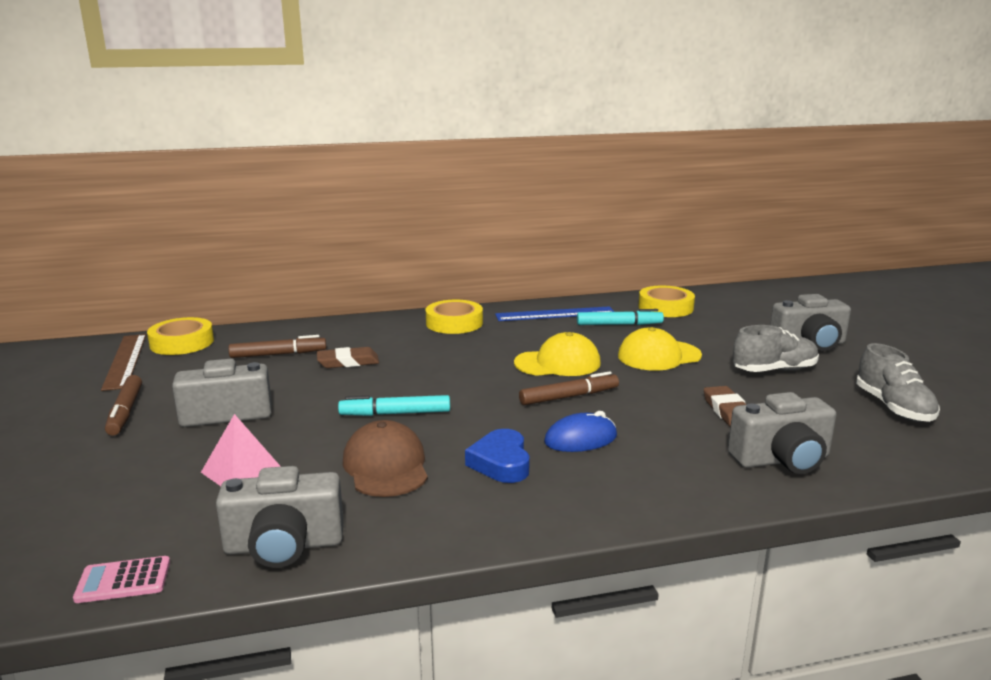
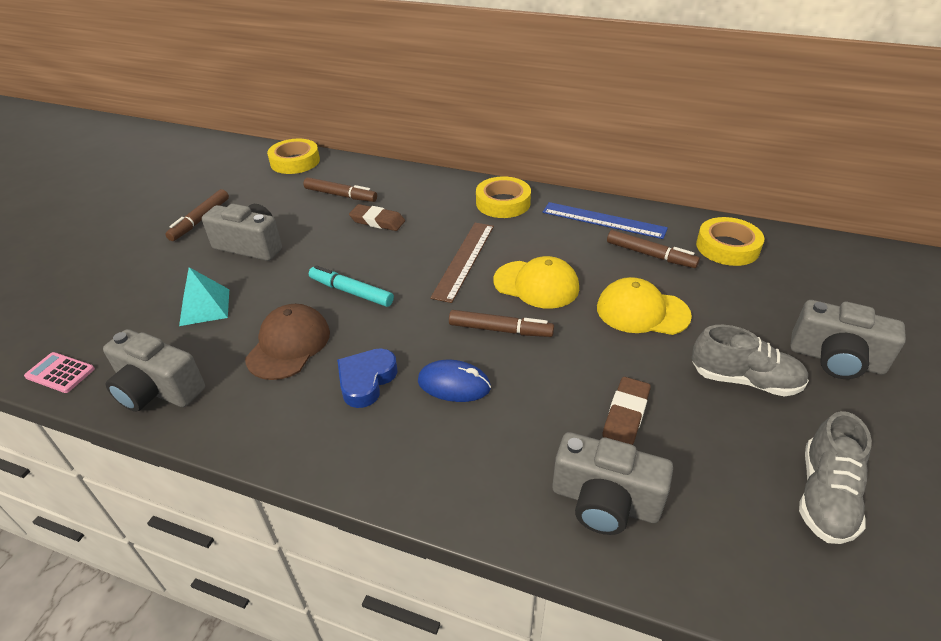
camera: 35 degrees right, 20 degrees up
(125, 361) = (247, 169): brown ruler -> brown ruler (464, 260)
(242, 471) = (205, 307): pink pyramid -> turquoise pyramid
(619, 324) = (650, 255): turquoise marker -> brown marker

